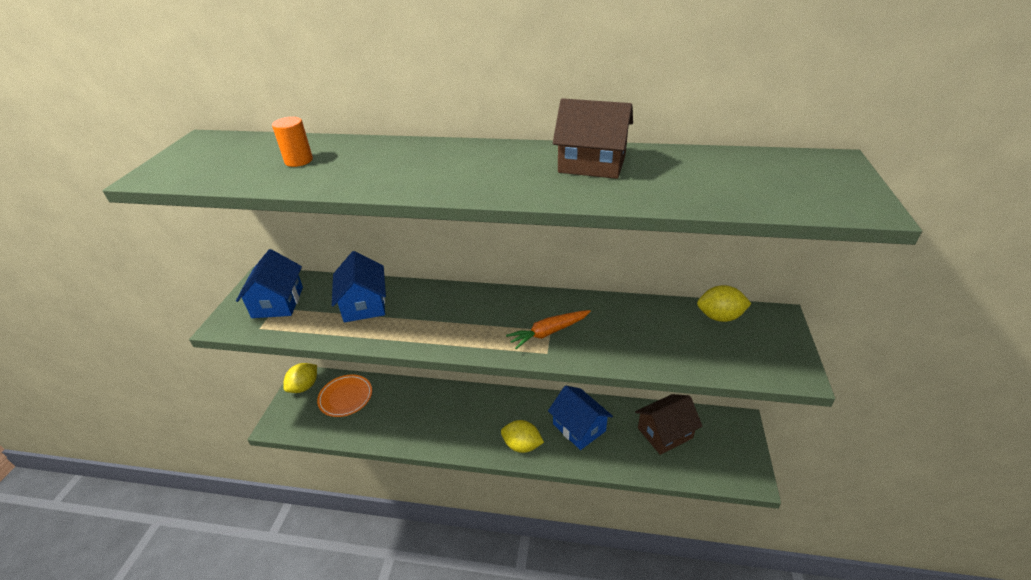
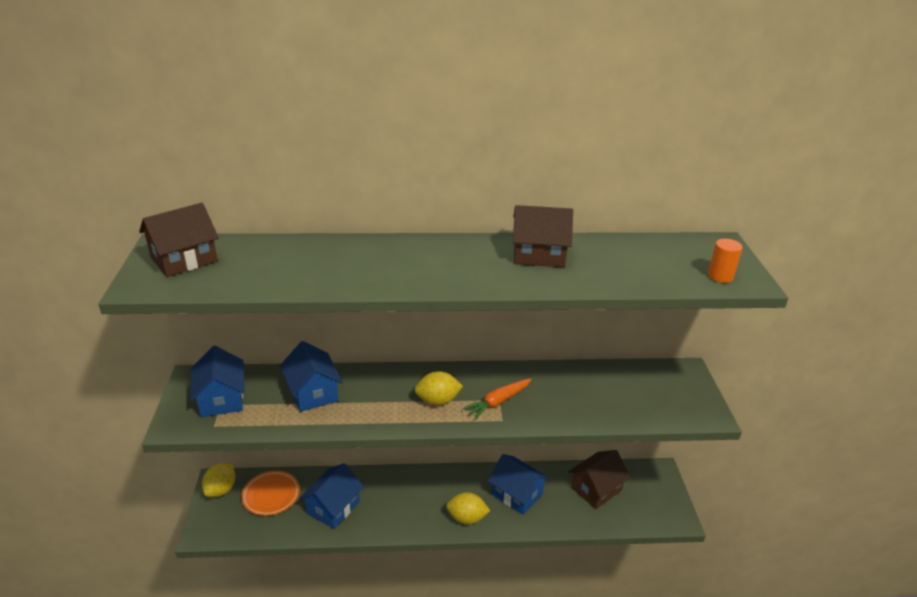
camera: 15 degrees left, 5 degrees down
(212, 153) = (184, 259): none -> brown house
(298, 161) = (277, 263): orange cylinder -> orange cylinder (720, 276)
(397, 417) = (333, 507): none -> blue house
(719, 317) = (640, 374): yellow lemon -> yellow lemon (438, 401)

